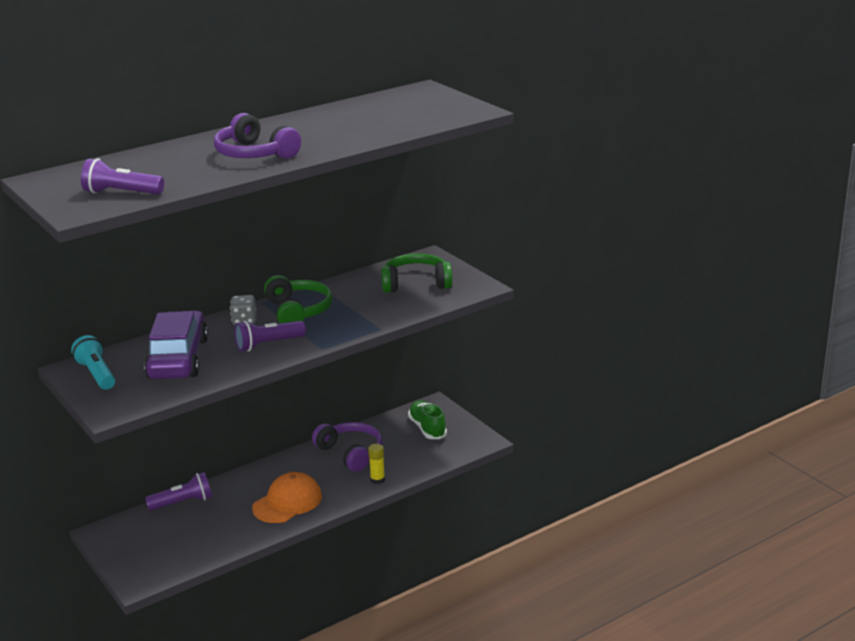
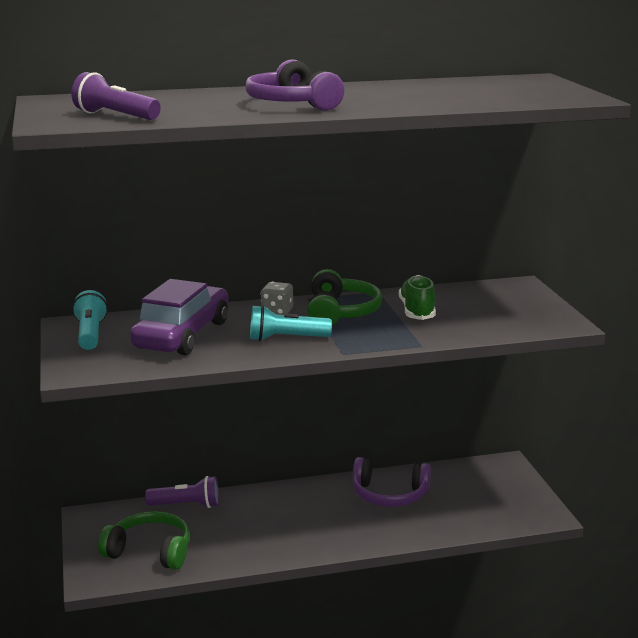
camera: 20 degrees right, 5 degrees down
(268, 344) = (286, 338): purple flashlight -> turquoise flashlight
(287, 502) = (294, 531): orange cap -> none
(350, 453) = (389, 494): purple headphones -> purple headphones turned 120 degrees clockwise
(377, 480) = (405, 531): yellow glue stick -> none
(416, 283) = (490, 308): green headphones -> green headphones (150, 551)
(427, 428) = (488, 487): green shoe -> green shoe (417, 311)

